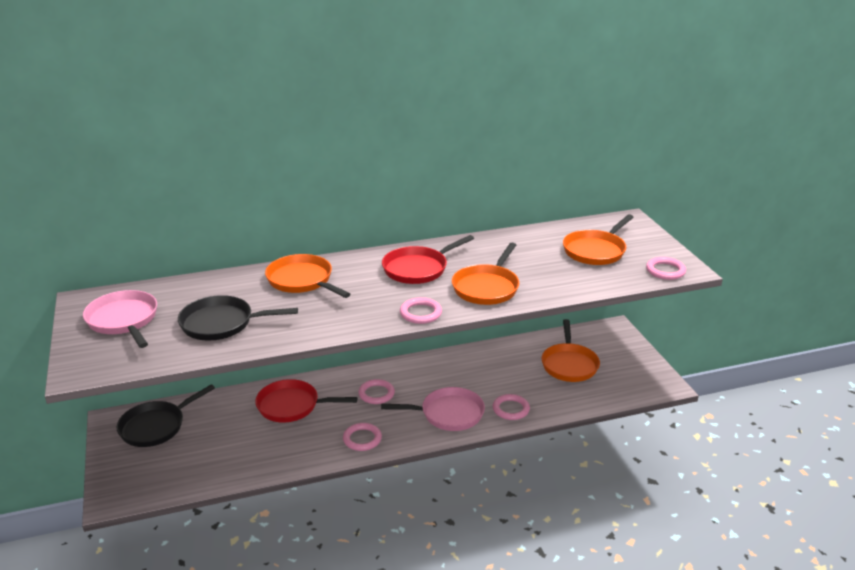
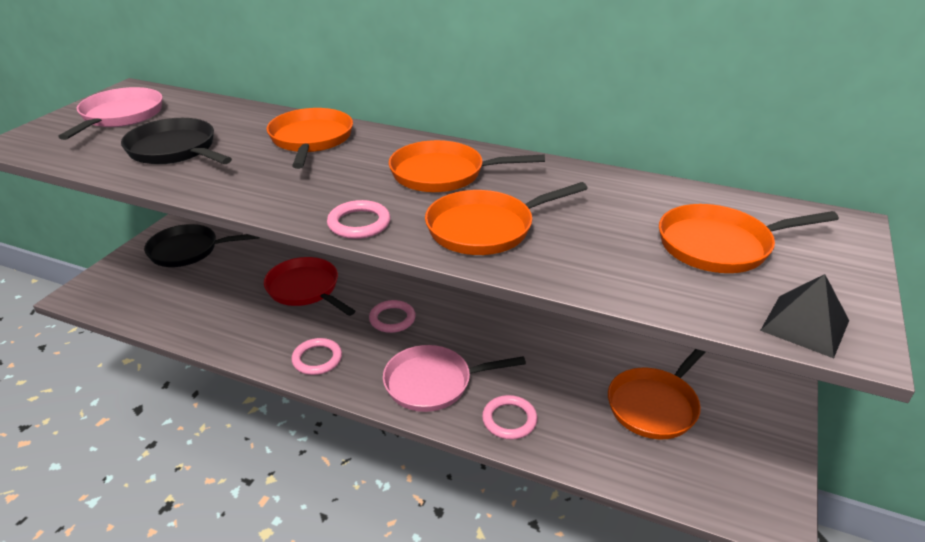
camera: 40 degrees right, 5 degrees up
(418, 269) = (443, 174): red pan -> orange pan
(448, 414) = (433, 383): pink pan -> pink pan turned 135 degrees clockwise
(665, 271) = (805, 325): pink ring -> black pyramid

